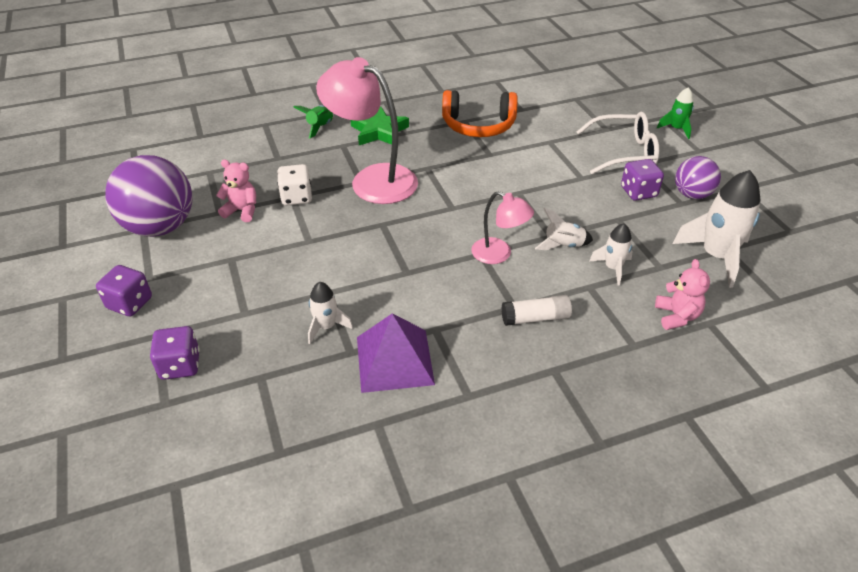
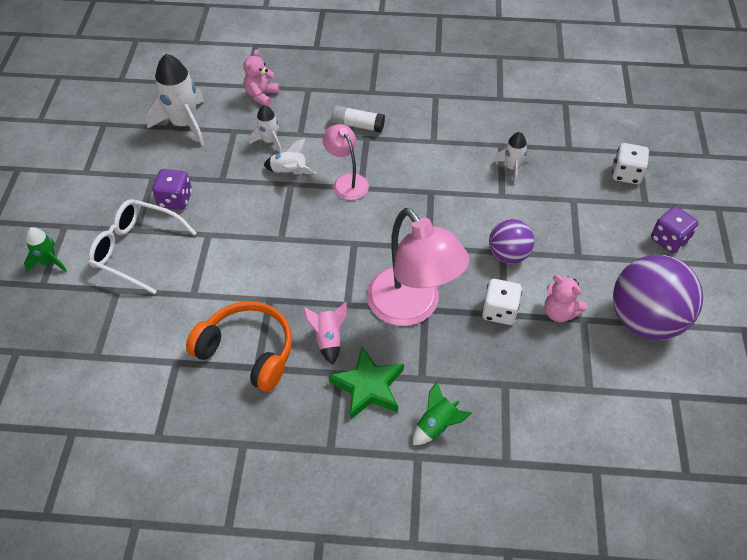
camera: 155 degrees left, 10 degrees up
(180, 365) = (626, 174): purple dice -> white dice
(394, 360) = (472, 130): purple pyramid -> none
(426, 146) = (328, 339): none -> pink rocket
(692, 194) = (134, 181): purple ball -> purple ball (508, 254)

